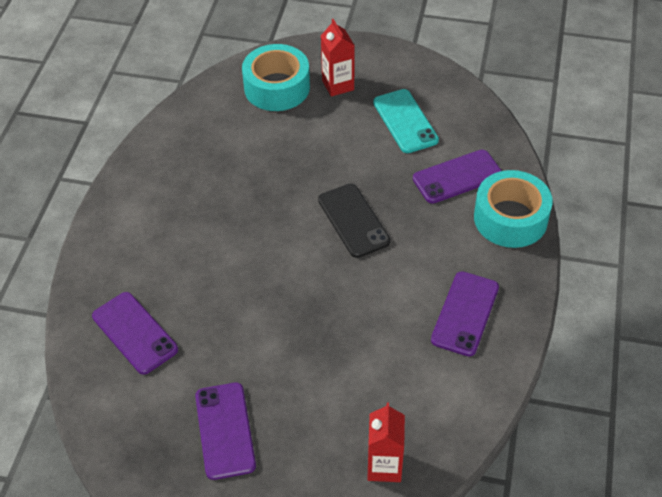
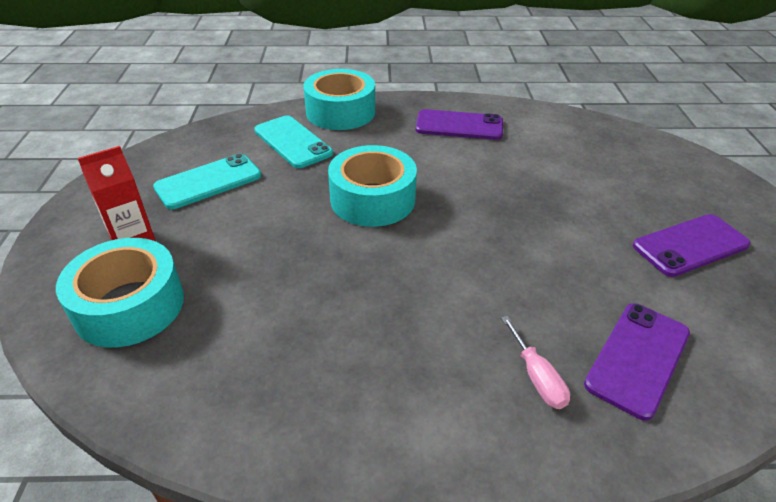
camera: 105 degrees left, 10 degrees down
(144, 272) = (537, 377): none -> pink screwdriver
(353, 220) = (372, 199): black phone -> turquoise tape
(384, 466) = (636, 149): red carton -> none
(457, 177) = (293, 142): purple phone -> turquoise phone

